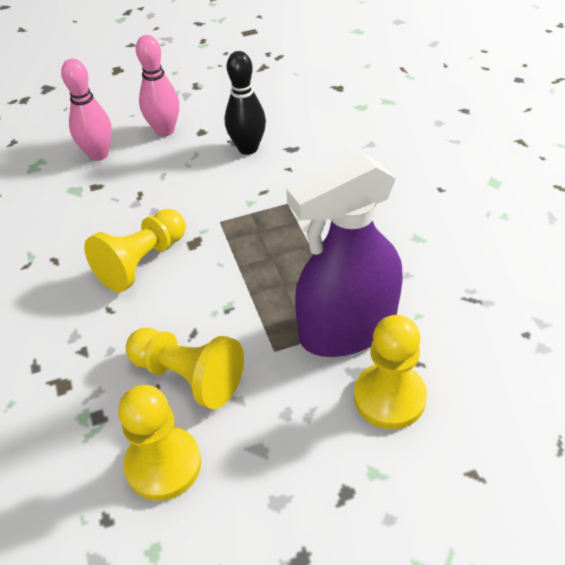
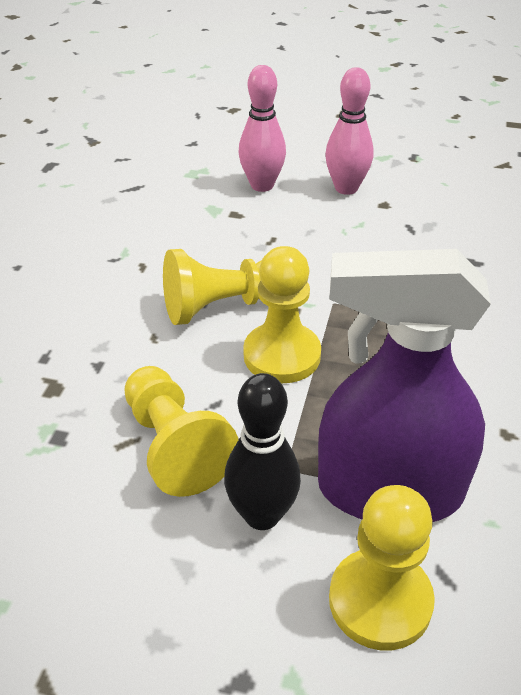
camera: 30 degrees right, 5 degrees down
(163, 465) = (78, 523): yellow pawn -> yellow pawn (282, 355)
(248, 148) = (422, 241): black bowling pin -> black bowling pin (262, 515)

